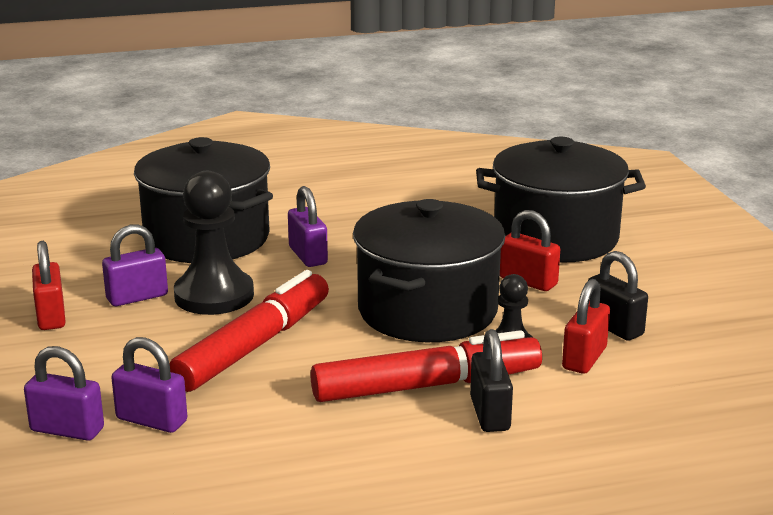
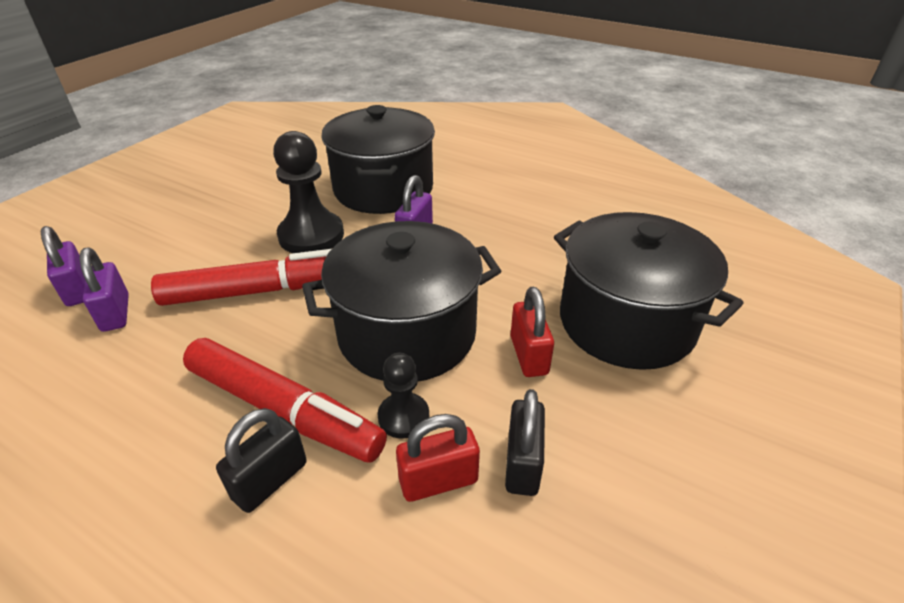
camera: 45 degrees right, 15 degrees up
(51, 316) = (218, 203): red padlock -> none
(137, 297) = (275, 213): purple padlock -> none

